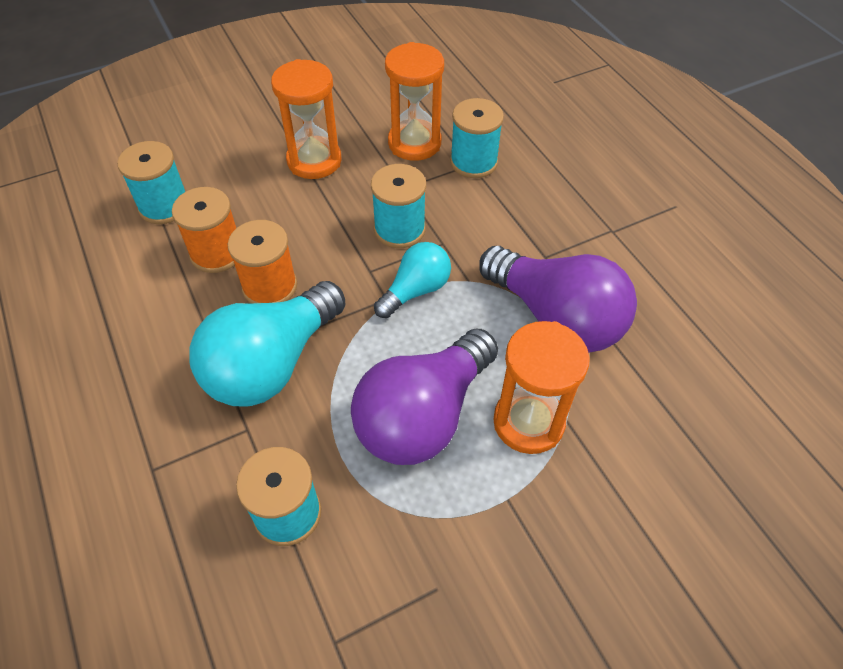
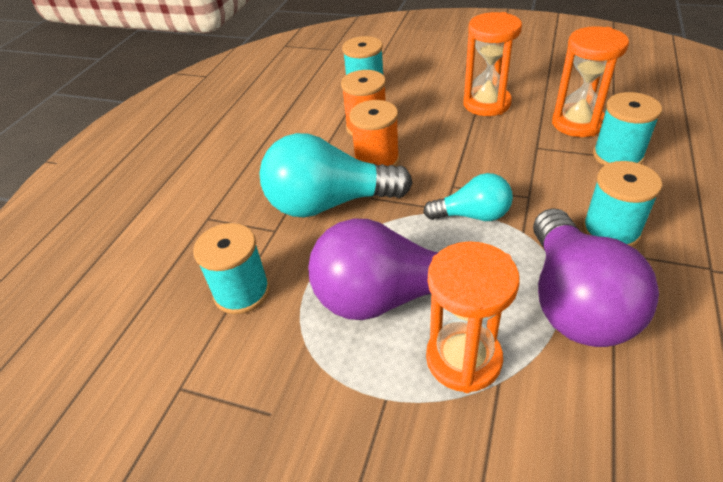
camera: 50 degrees right, 10 degrees down
(399, 229) = (503, 171): turquoise spool -> turquoise spool (610, 231)

